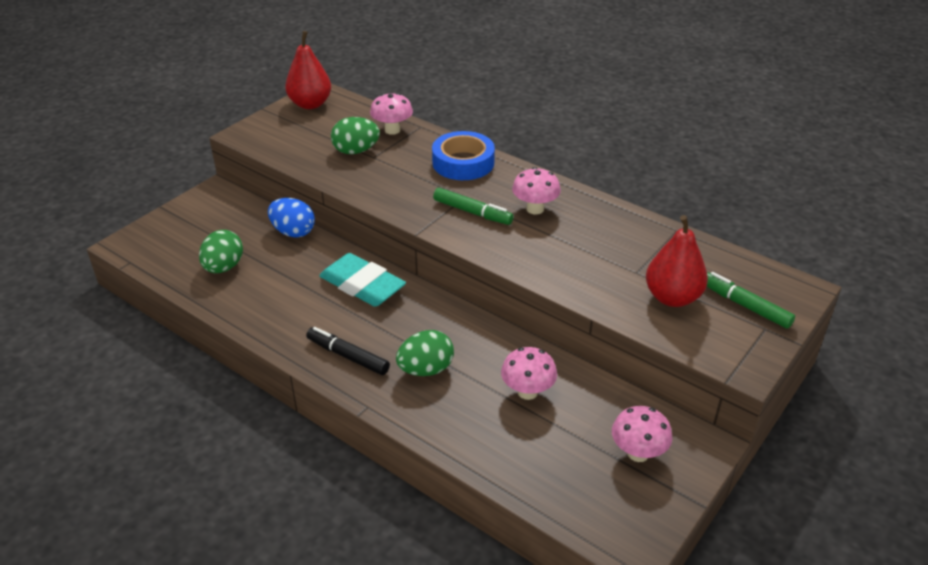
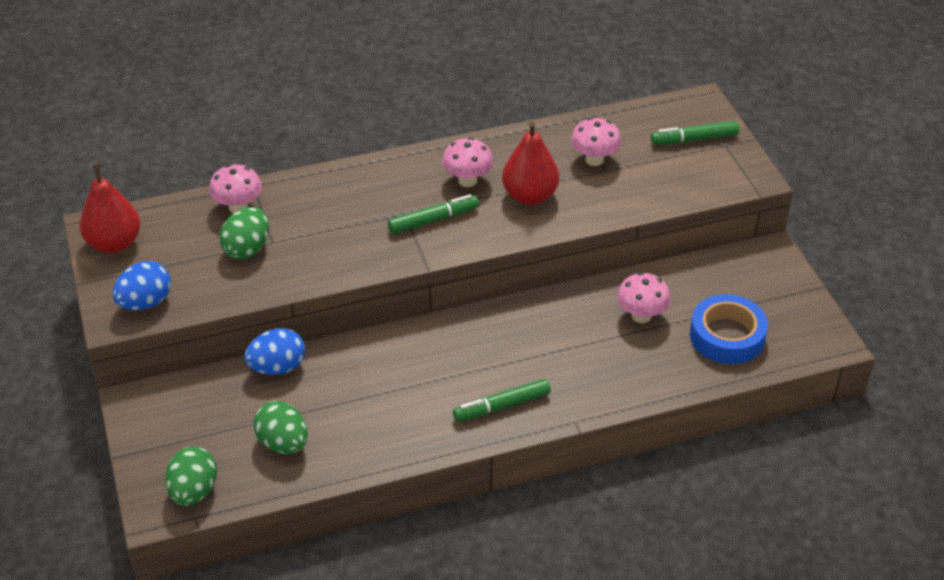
camera: 55 degrees left, 5 degrees up
(267, 137) = (145, 302): none -> blue egg
(348, 356) = (502, 406): black marker -> green marker
(362, 285) = (412, 353): turquoise eraser -> none
(426, 369) = (563, 363): green egg -> green egg (194, 491)
(463, 163) = (349, 188): blue tape -> blue tape (727, 336)
(638, 453) = (752, 291): pink mushroom -> pink mushroom (594, 160)
(672, 297) = (652, 169): red pear -> red pear (529, 196)

